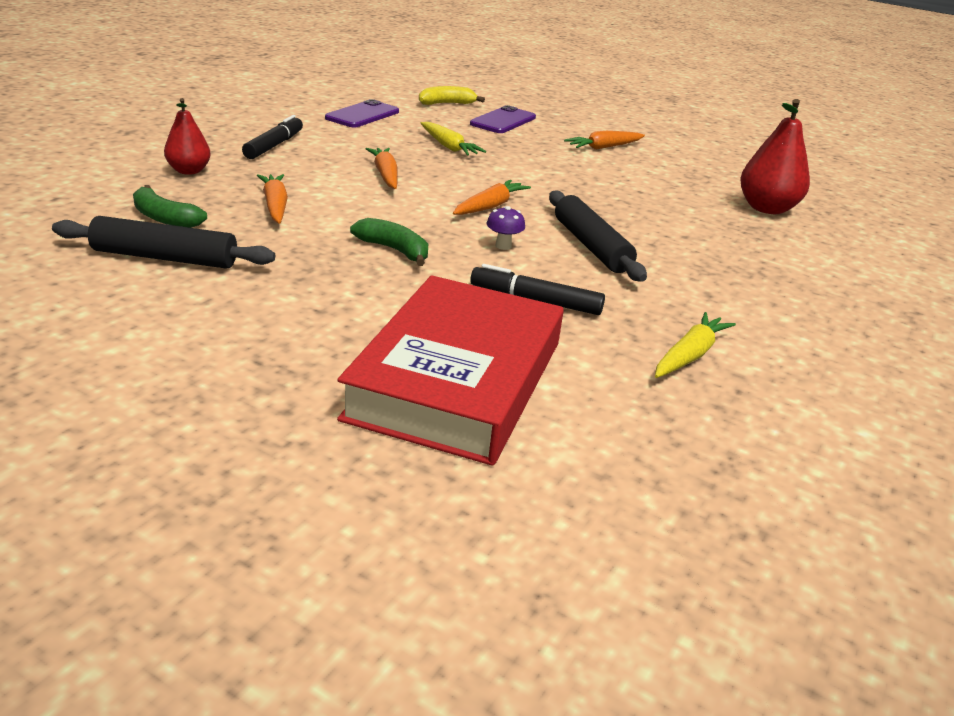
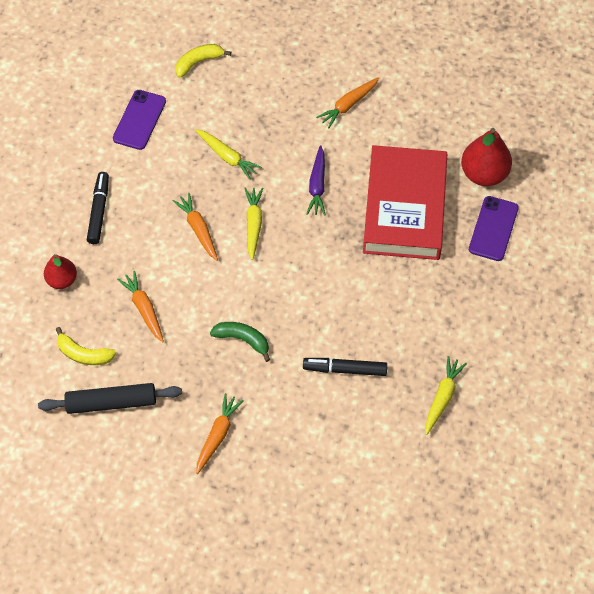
camera: 10 degrees left, 30 degrees up
(164, 218) = (84, 354): green banana -> yellow banana
(457, 184) = (253, 224): none -> yellow carrot
(457, 379) = (321, 466): red book -> red book (404, 208)
(490, 206) = (286, 251): orange carrot -> orange carrot (217, 435)
(503, 121) = (255, 82): purple phone -> purple phone (493, 228)
(503, 246) = (309, 307): purple mushroom -> none
(549, 178) = (317, 185): none -> purple carrot
(591, 246) = (366, 284): black rolling pin -> none

